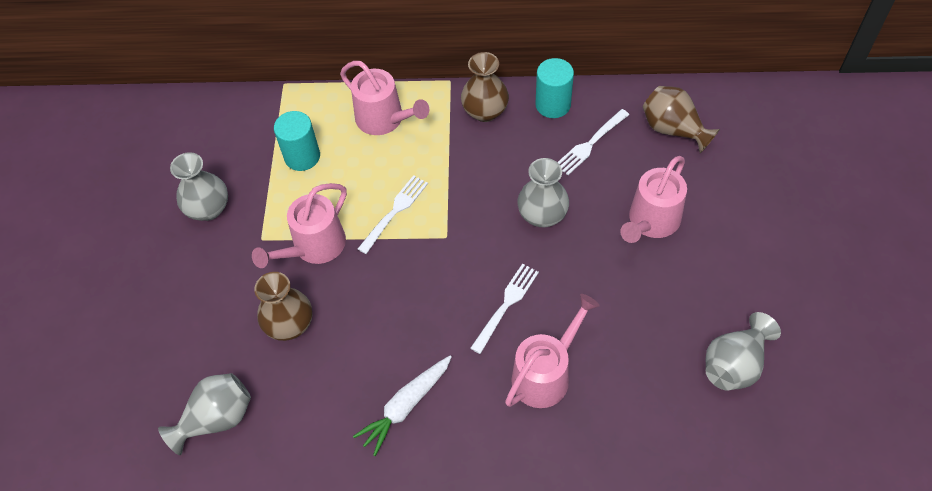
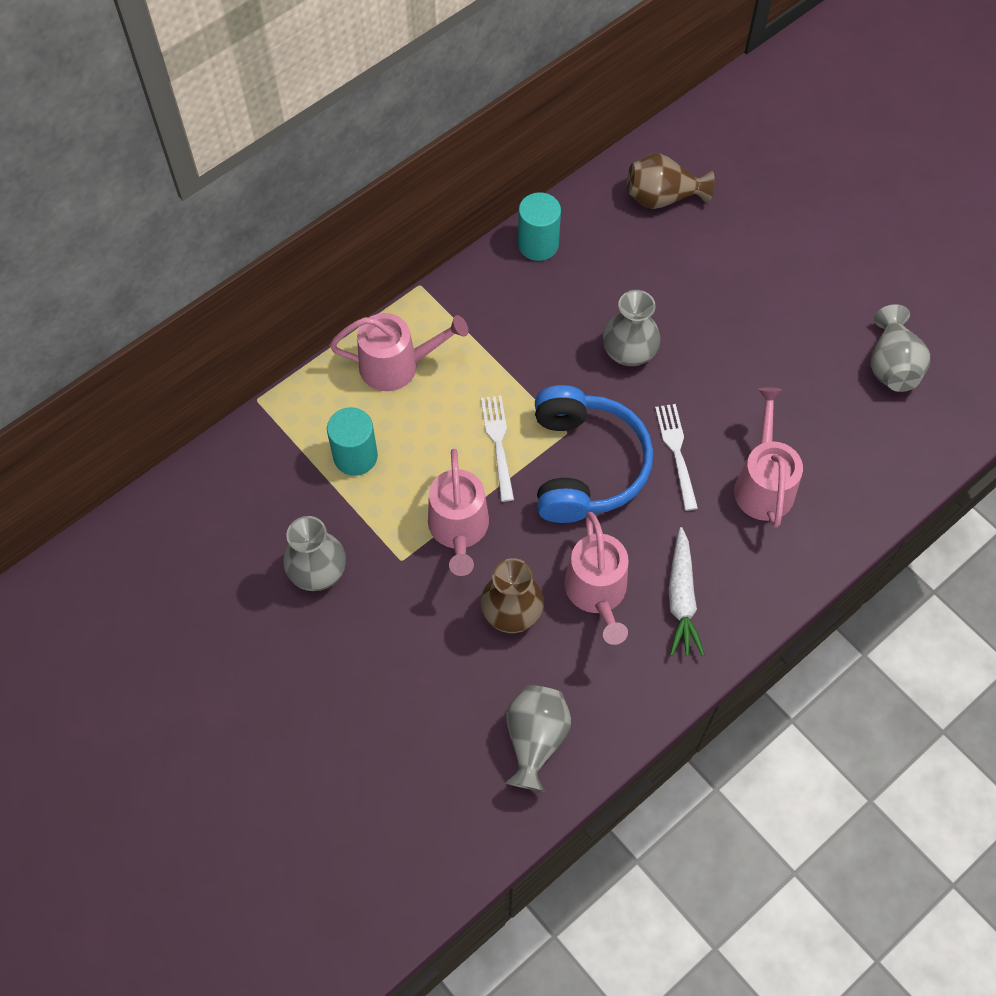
camera: 45 degrees left, 5 degrees up
(435, 267) = (585, 465): none -> blue headphones
(485, 111) = (483, 292): brown vase -> none
(590, 144) = (606, 258): white fork -> none
(651, 221) = (722, 293): pink watering can -> pink watering can (597, 593)

